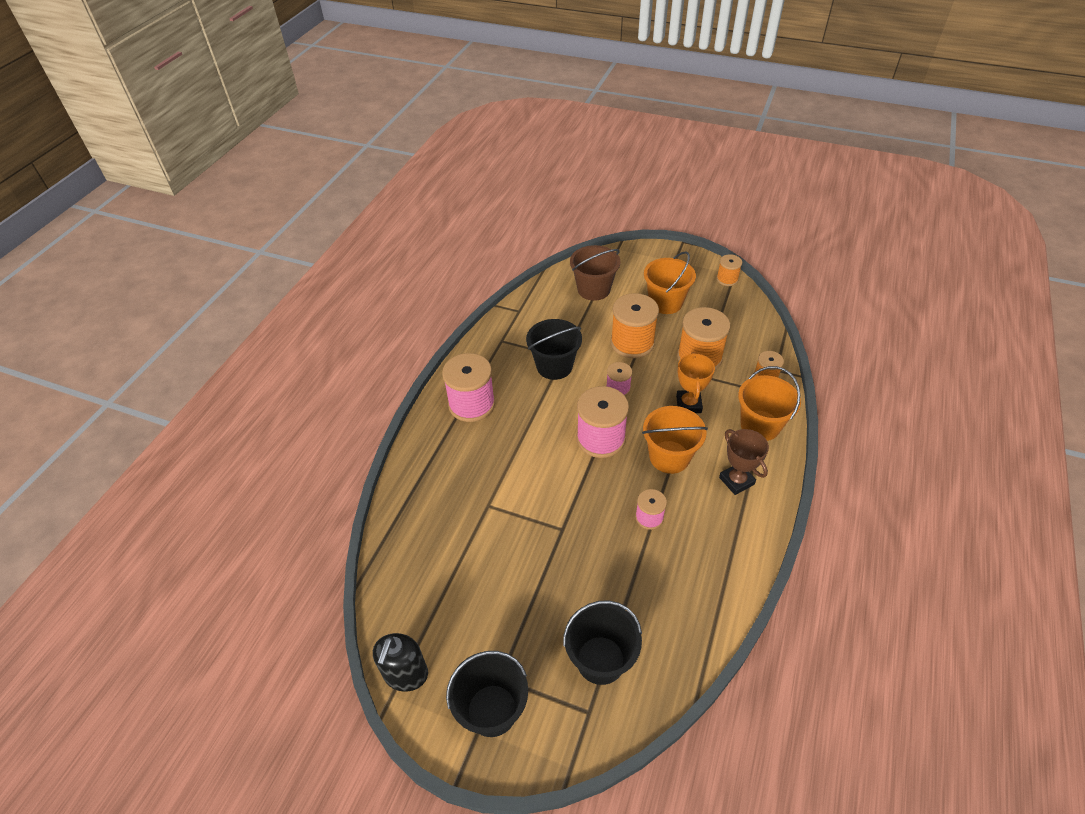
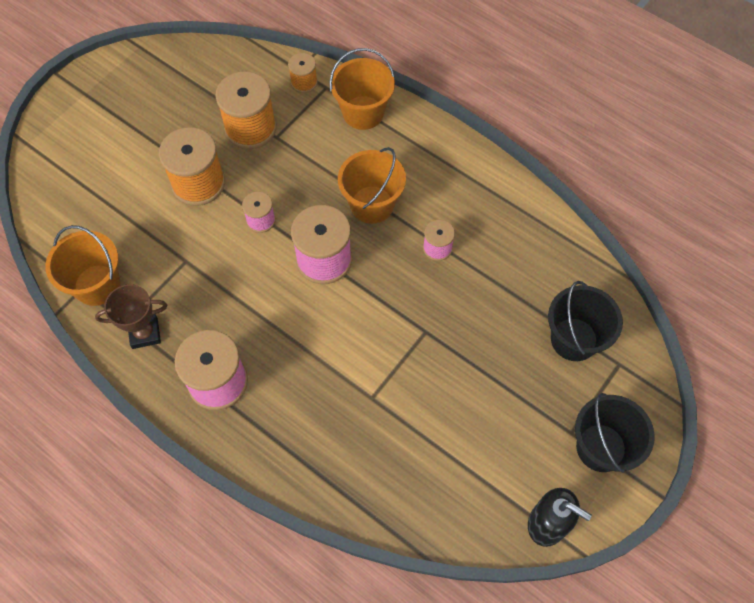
camera: 75 degrees left, 15 degrees up
(554, 366) = (197, 274): black bucket -> none
(594, 289) = (88, 193): brown bucket -> none
(665, 302) = (150, 128): orange bucket -> orange bucket (97, 285)
(688, 404) = (311, 162): orange trophy -> none
(727, 279) = (144, 56): orange spool -> none
(736, 481) = (421, 159): brown trophy -> brown trophy (145, 333)

